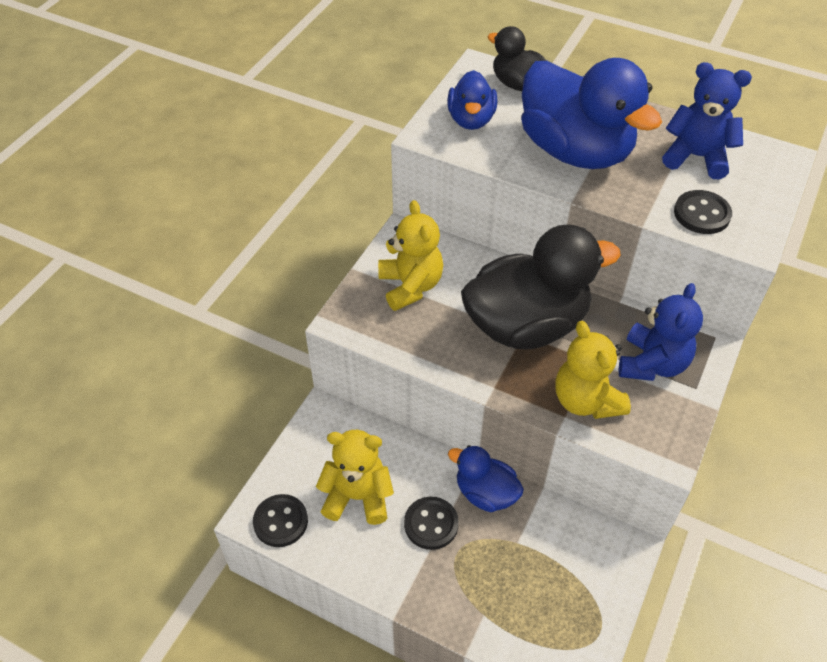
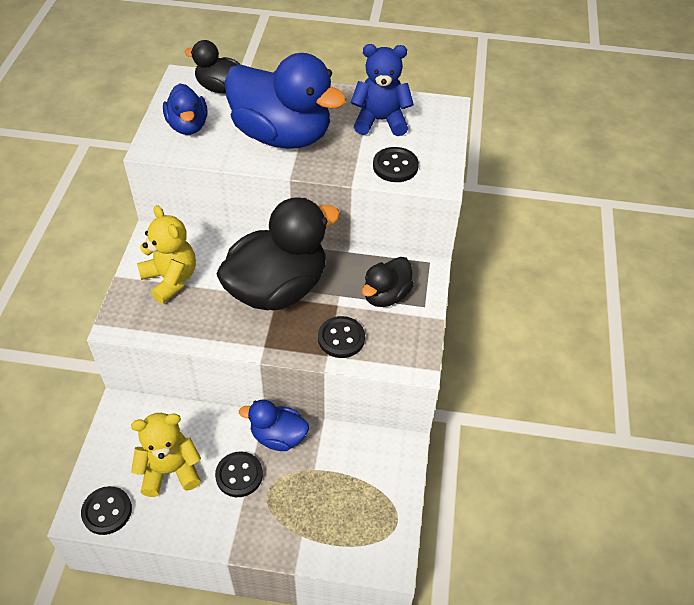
camera: 20 degrees left, 0 degrees up
(586, 400) = (341, 338): yellow teddy bear -> black button
(652, 364) = (386, 295): blue teddy bear -> black duck

